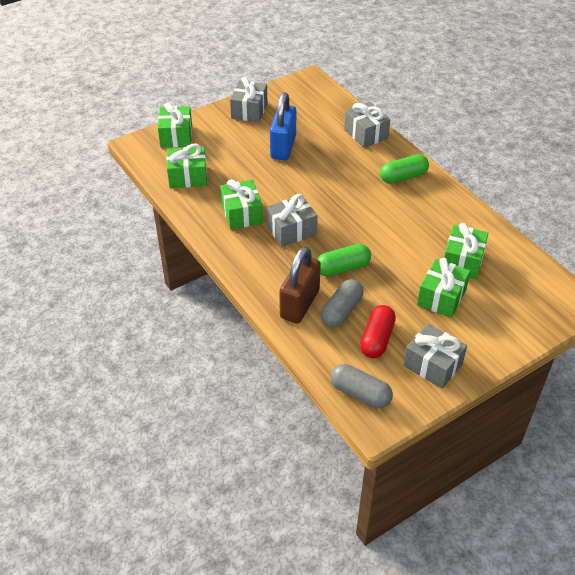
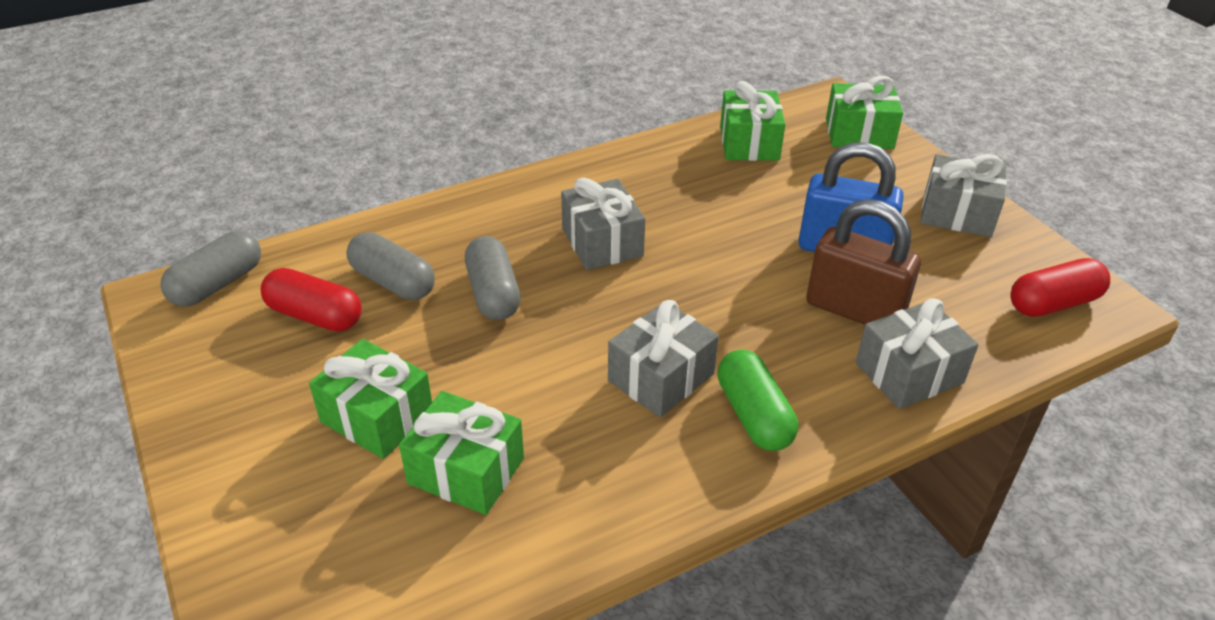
camera: 95 degrees right, 5 degrees down
(242, 214) = (651, 192): green gift -> none
(299, 304) = (425, 238): brown padlock -> brown padlock (854, 310)
(312, 92) = (1053, 303): none -> red capsule
(342, 268) = (493, 293): green capsule -> grey capsule
(432, 365) = (226, 376): grey gift -> grey gift (661, 377)

